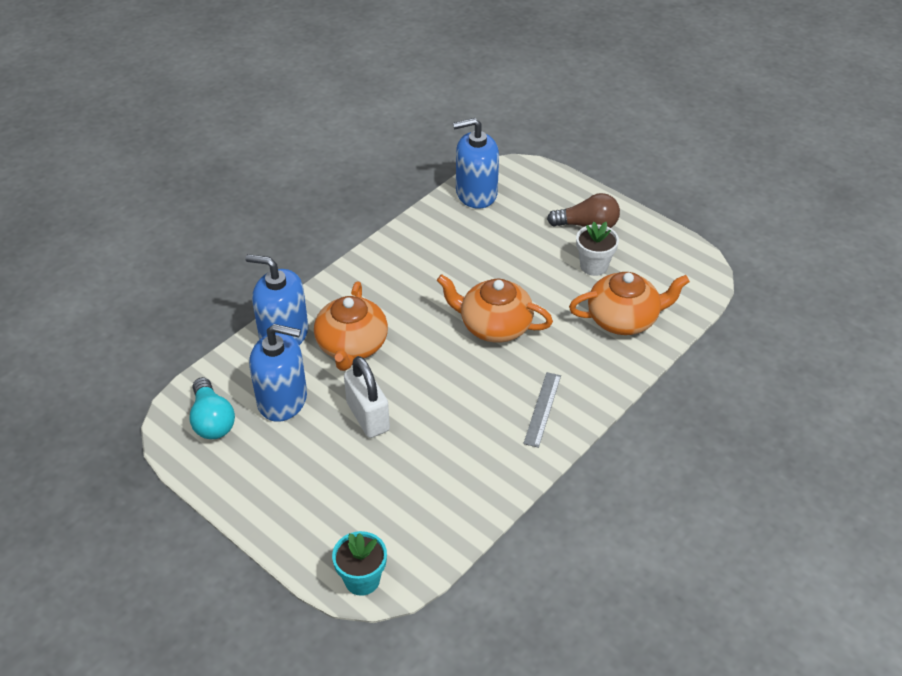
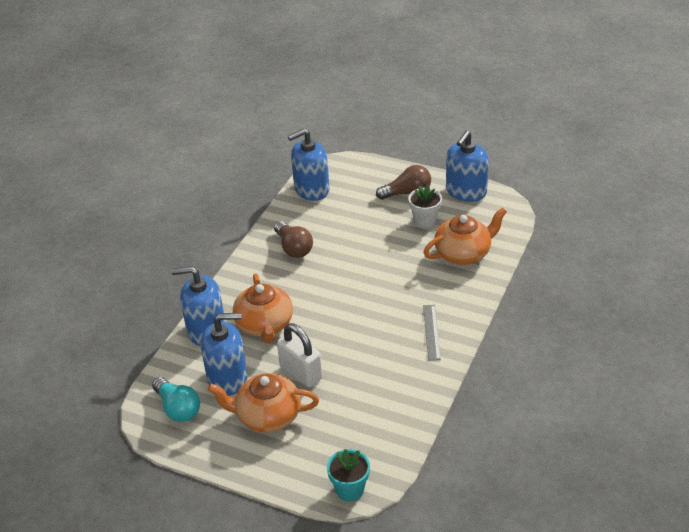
camera: 15 degrees left, 5 degrees down
(425, 260) = (293, 248): none -> brown light bulb
(494, 326) = (368, 282): orange teapot -> orange teapot (267, 416)
(659, 241) = (466, 191): none -> blue soap dispenser

